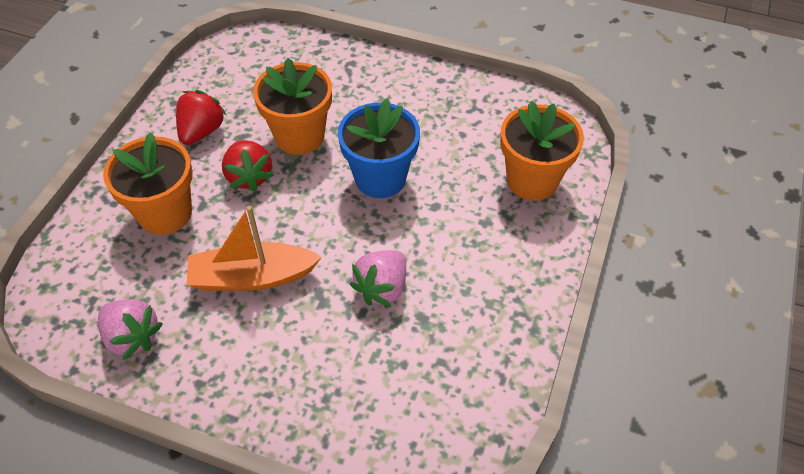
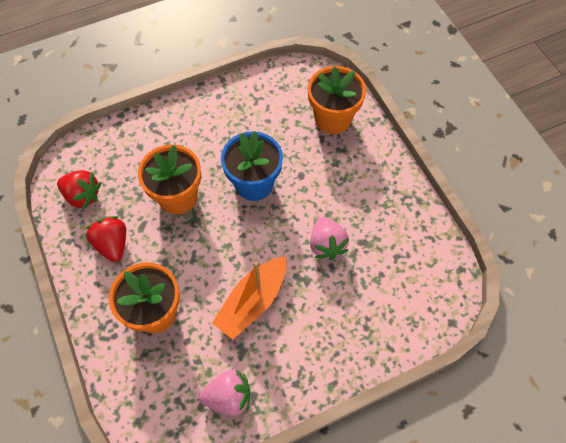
camera: 45 degrees left, 10 degrees up
(249, 176) = (178, 246): red strawberry -> red strawberry (82, 196)

